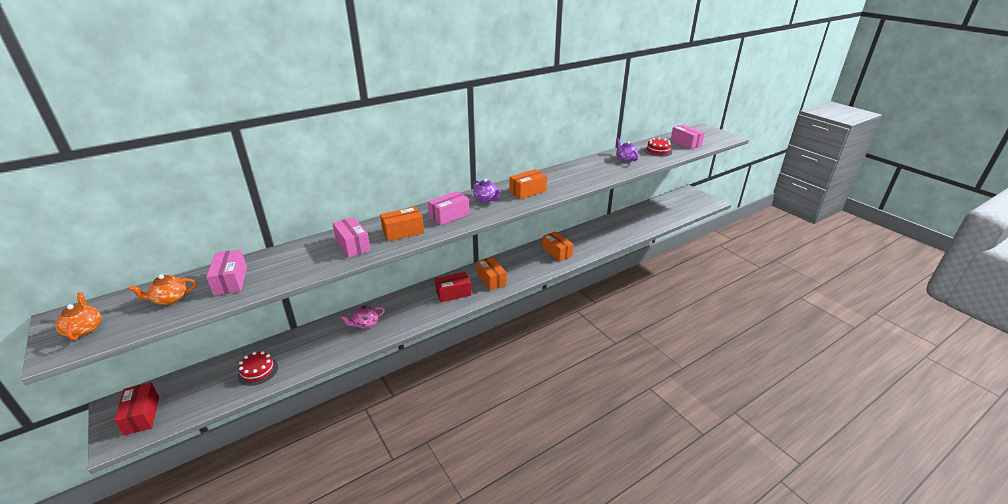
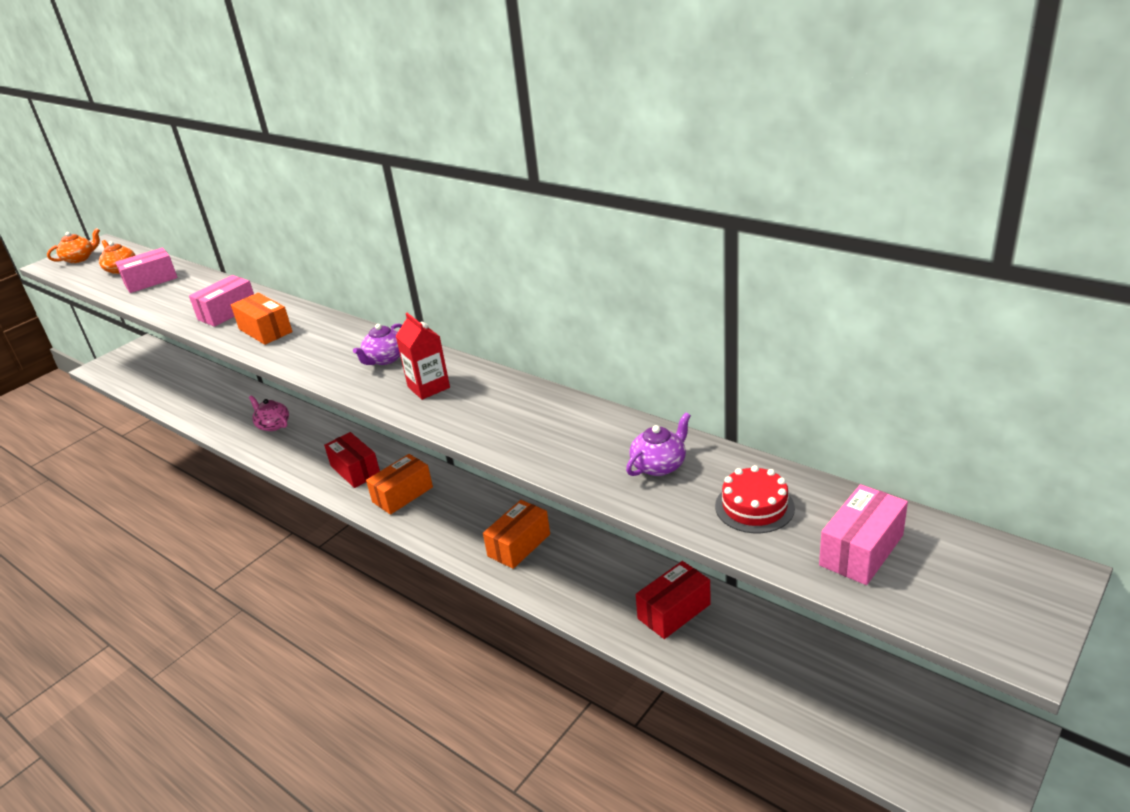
camera: 75 degrees right, 0 degrees up
(142, 415) = (127, 363): red box -> red box (674, 611)
(258, 371) = (185, 392): red cake -> none
(449, 216) = (319, 347): pink box -> none
(527, 191) = (428, 387): orange box -> red carton

